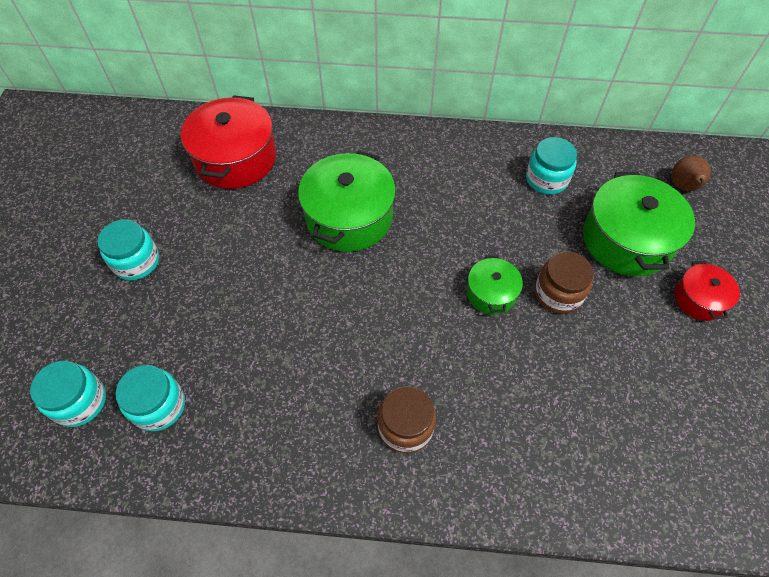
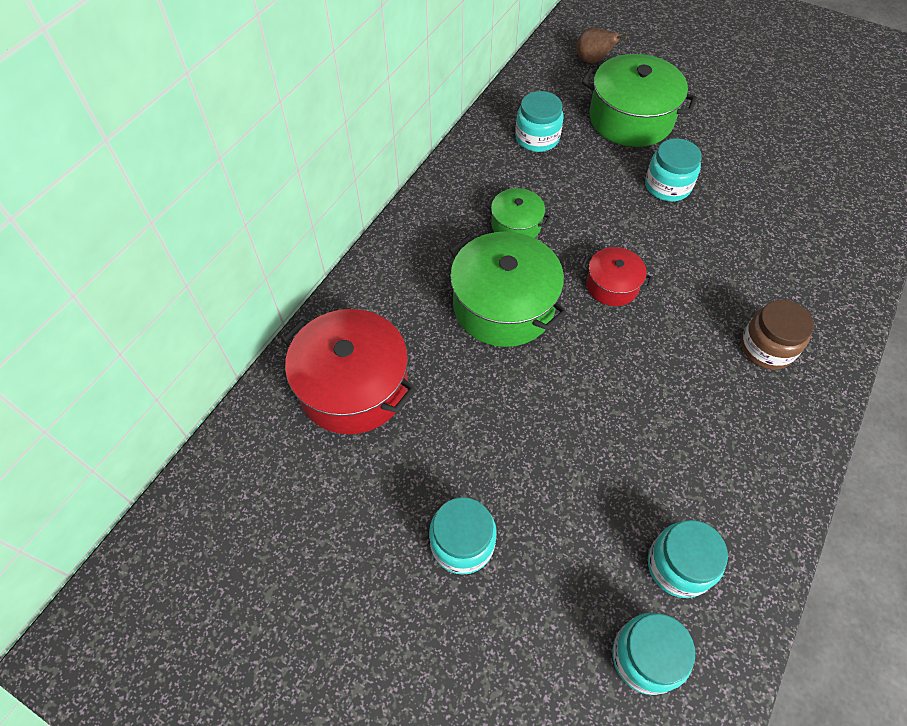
camera: 65 degrees left, 0 degrees up
(491, 293) = (648, 230): green pot -> green pot (516, 225)
(558, 293) = (667, 186): brown jar -> turquoise jar
(699, 299) = (707, 106): red pot -> red pot (612, 285)

